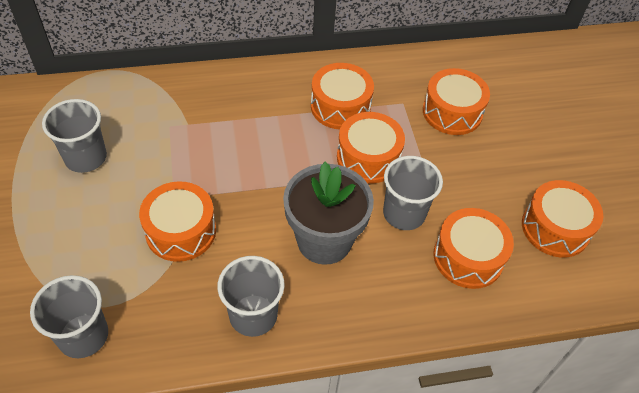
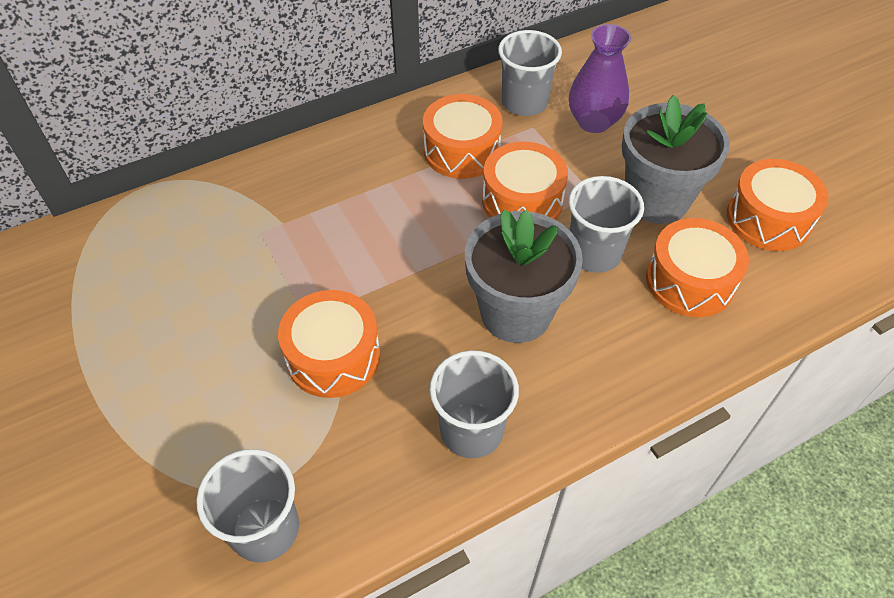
camera: 15 degrees left, 0 degrees up
(85, 157) = (167, 302): grey cup -> grey cup (524, 102)
(452, 112) = (593, 122): orange drum -> purple vase
(472, 187) = (656, 200): none -> grey flower pot

